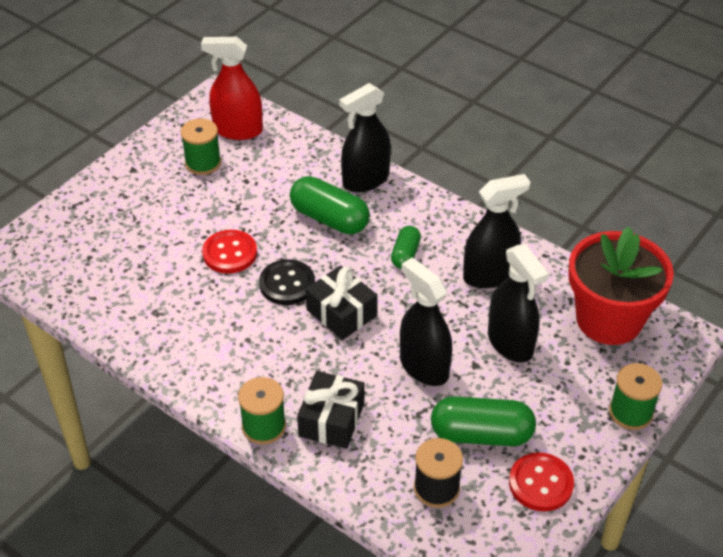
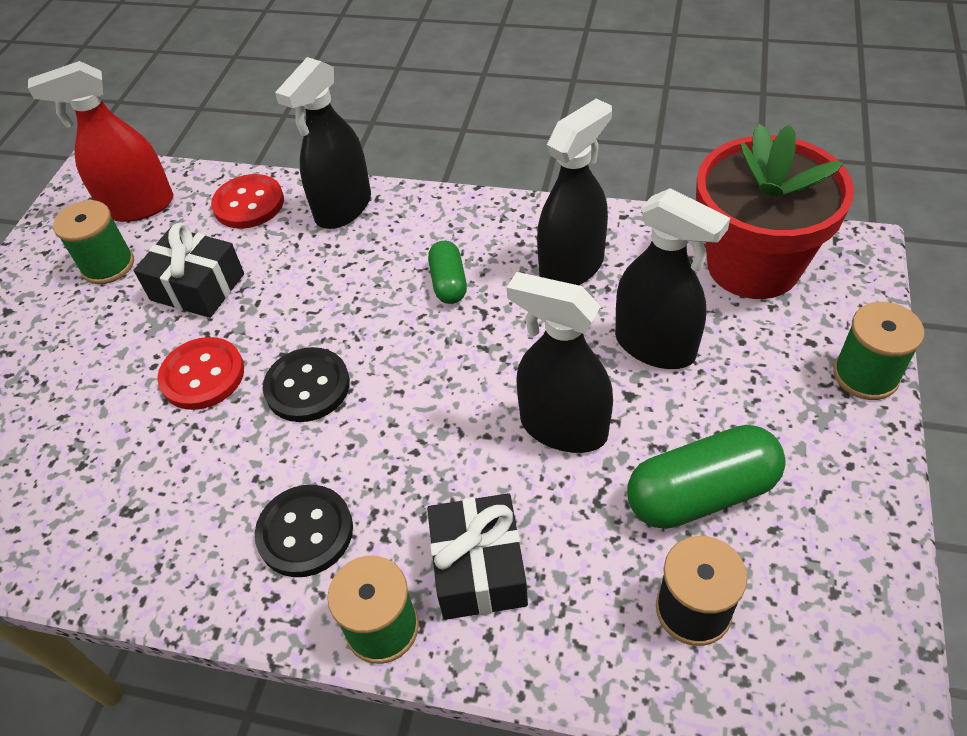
camera: 20 degrees left, 5 degrees up
(247, 363) = (305, 532): none -> black button
(329, 218) = (321, 274): green capsule -> none
(341, 313) = (406, 397): black gift -> black gift (197, 287)
(540, 483) = (827, 532): red button -> red button (249, 204)

